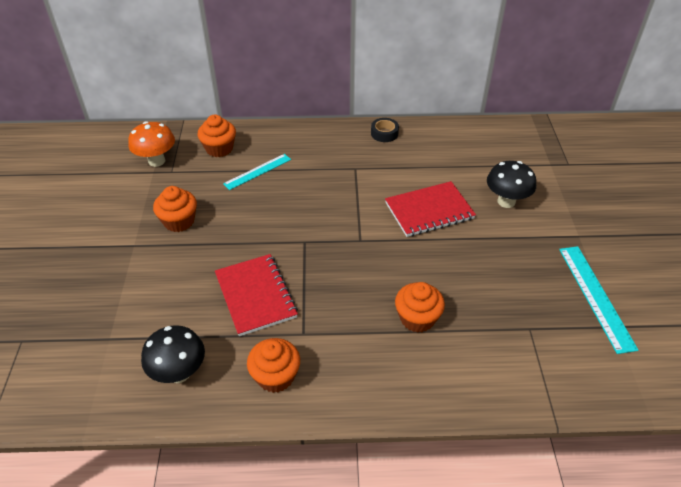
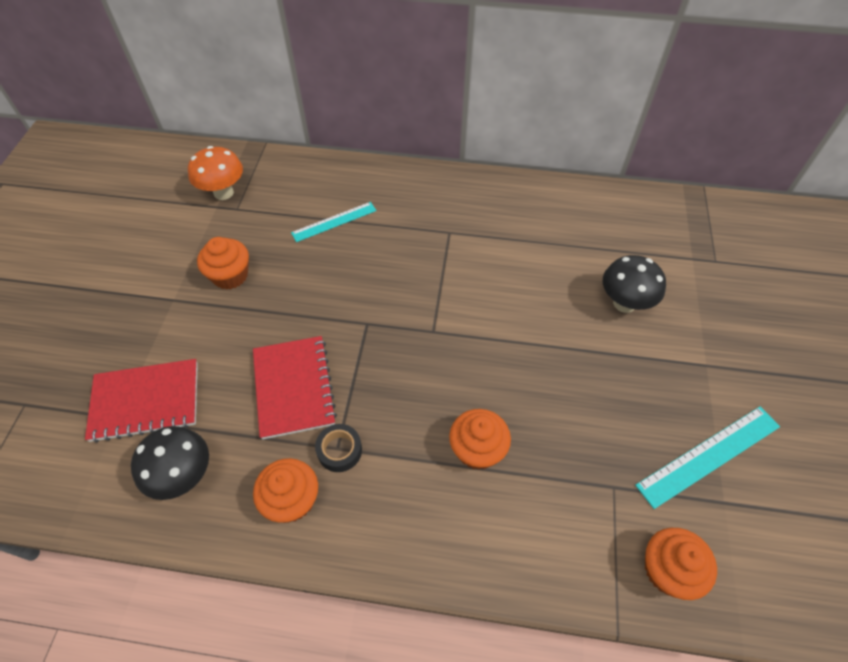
camera: 10 degrees right, 10 degrees up
(219, 149) = (297, 185): orange cupcake -> orange cupcake (668, 570)
(384, 133) = (495, 189): black tape -> black tape (339, 450)
(429, 211) = (525, 303): red notebook -> red notebook (146, 401)
(596, 296) = (709, 455): turquoise ruler -> turquoise ruler turned 60 degrees clockwise

